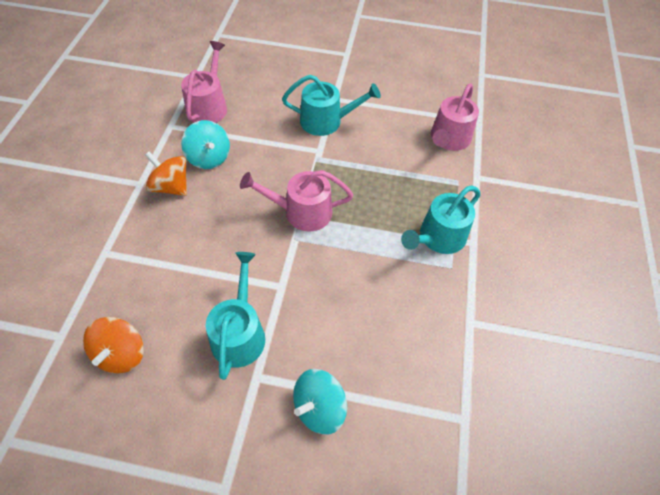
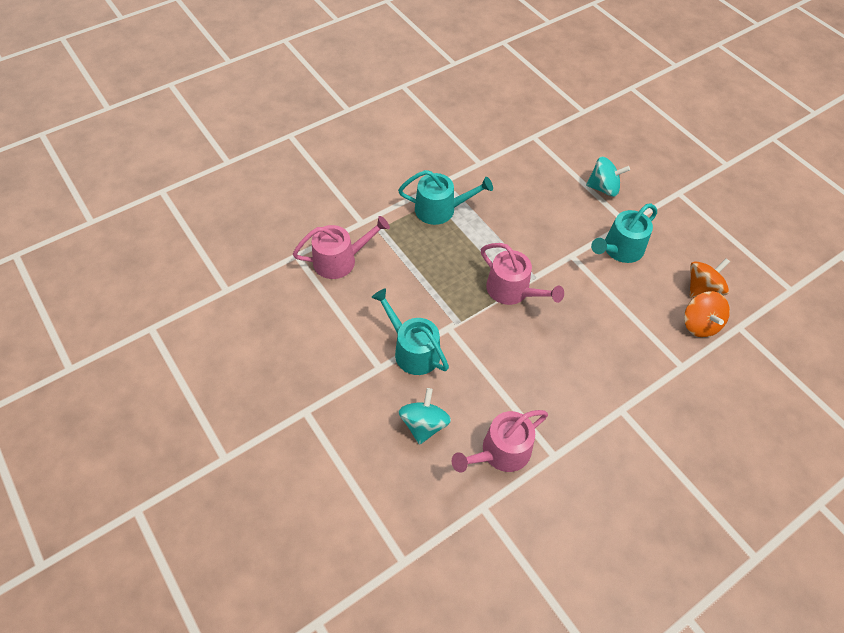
camera: 135 degrees left, 0 degrees up
(171, 187) = (596, 386): orange spinning top -> orange spinning top (699, 324)
(209, 158) = (545, 391): turquoise spinning top -> turquoise spinning top (424, 424)

